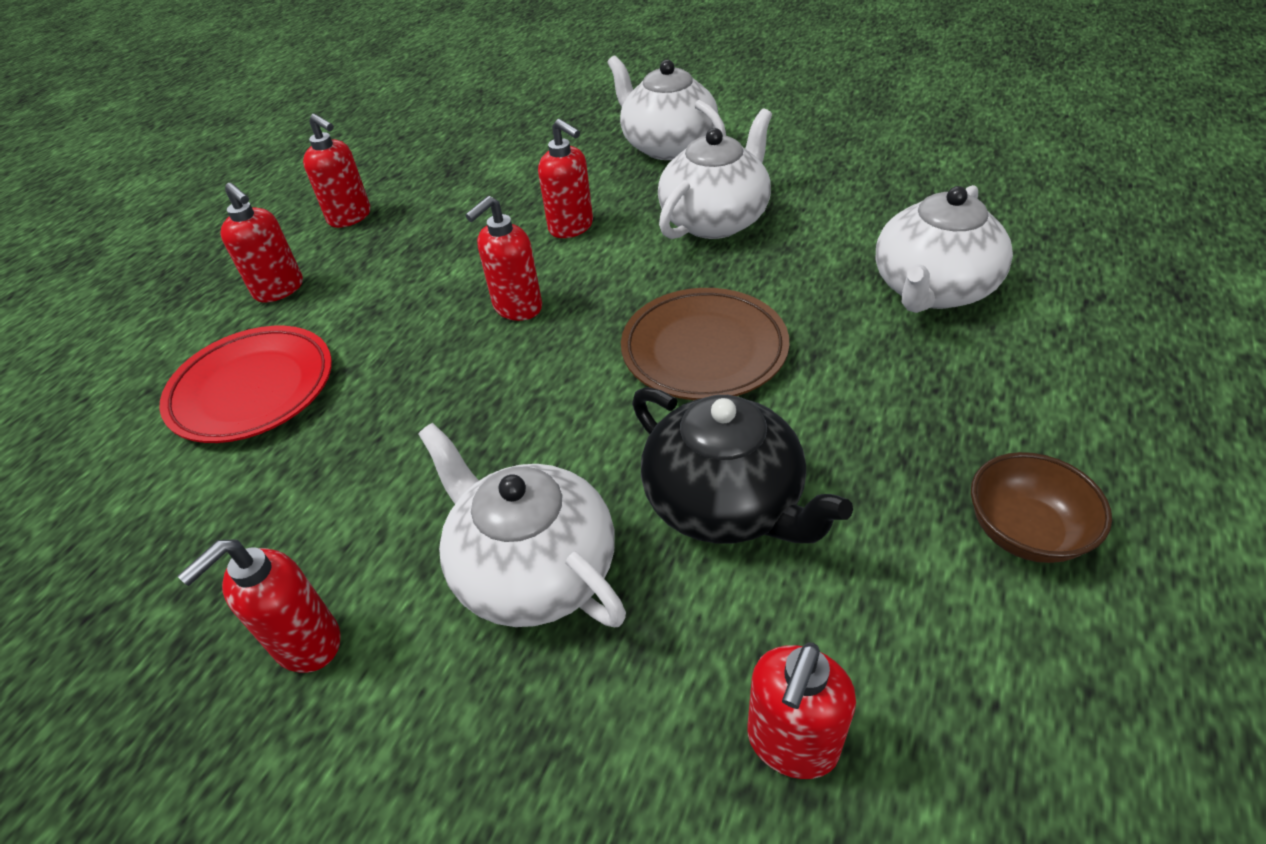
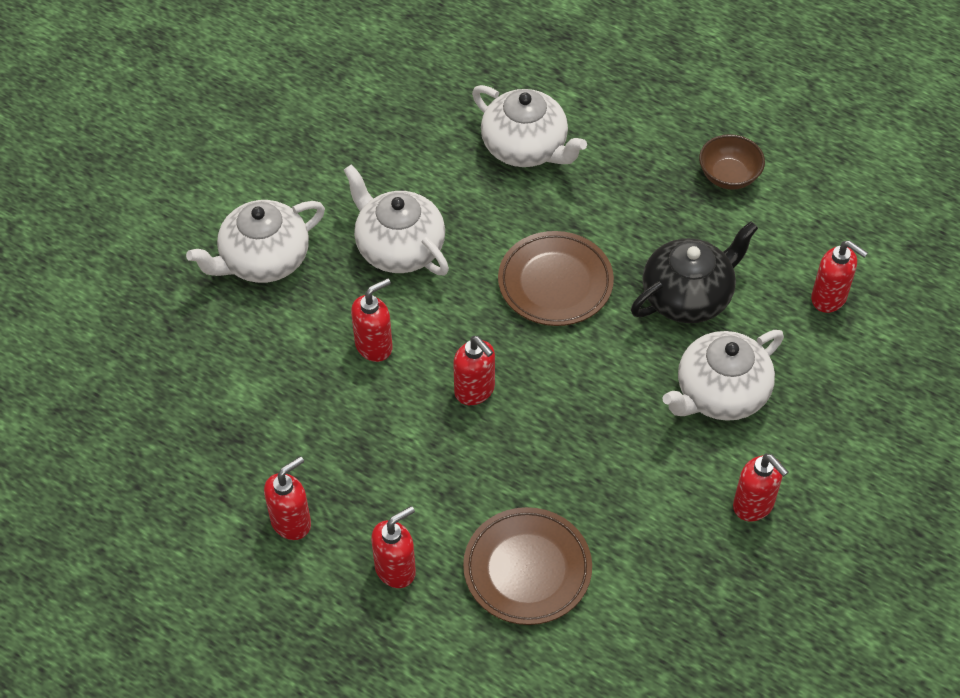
camera: 85 degrees left, 10 degrees up
(253, 390) = (527, 569): red plate -> brown plate

